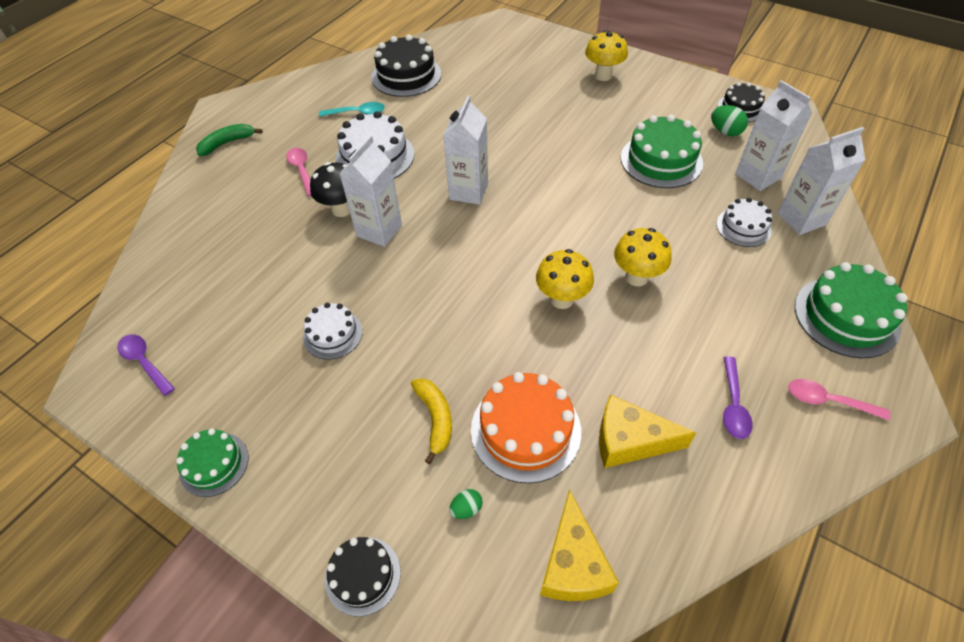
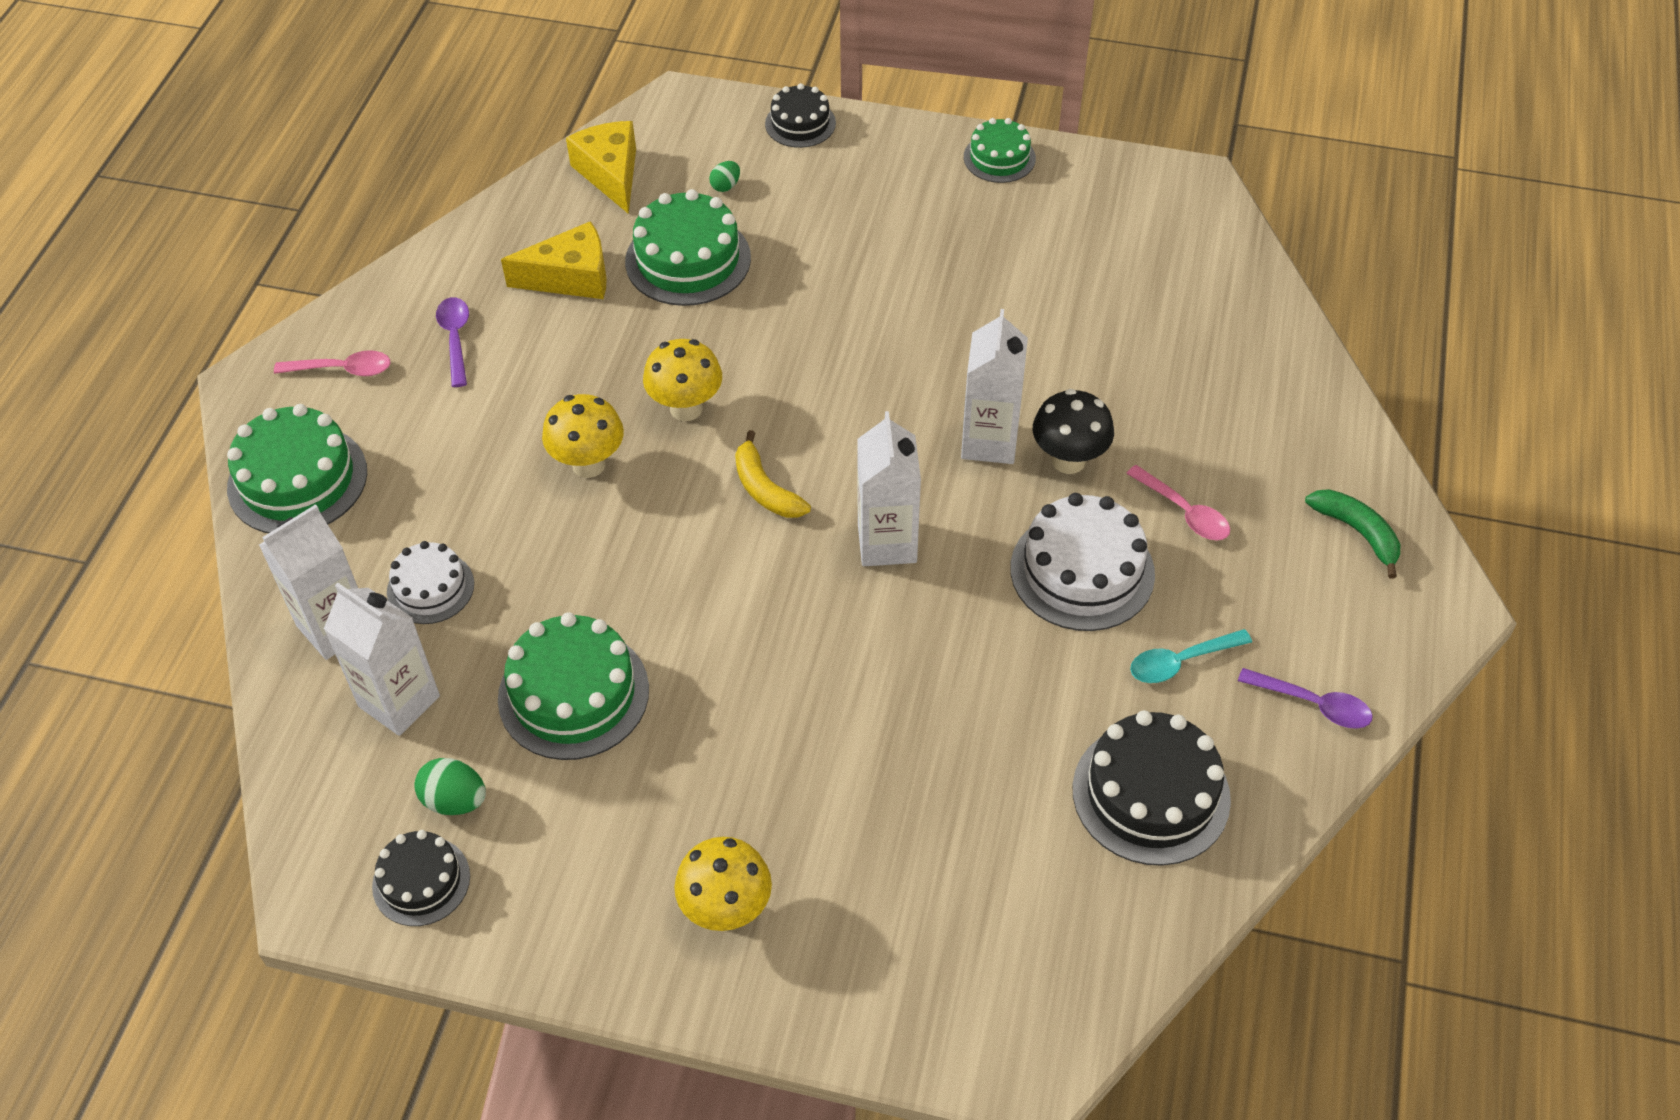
camera: 160 degrees right, 0 degrees up
(144, 362) = (1160, 216): purple spoon -> purple spoon (1313, 704)
(227, 143) = (1357, 532): green banana -> green banana turned 75 degrees counterclockwise
(333, 334) = (961, 296): white cake -> none
(435, 419) = (791, 246): yellow banana -> yellow banana (765, 489)
(525, 430) = (688, 260): orange cake -> green cake

